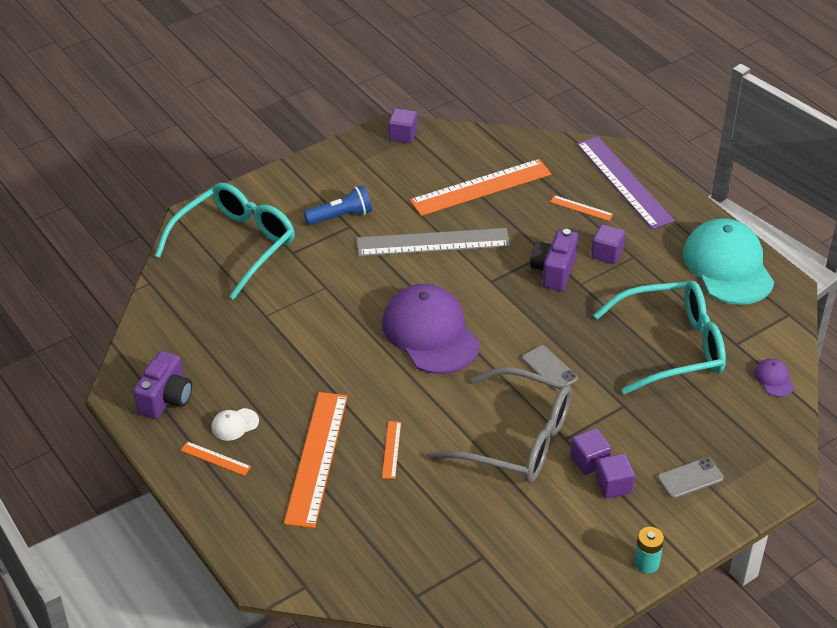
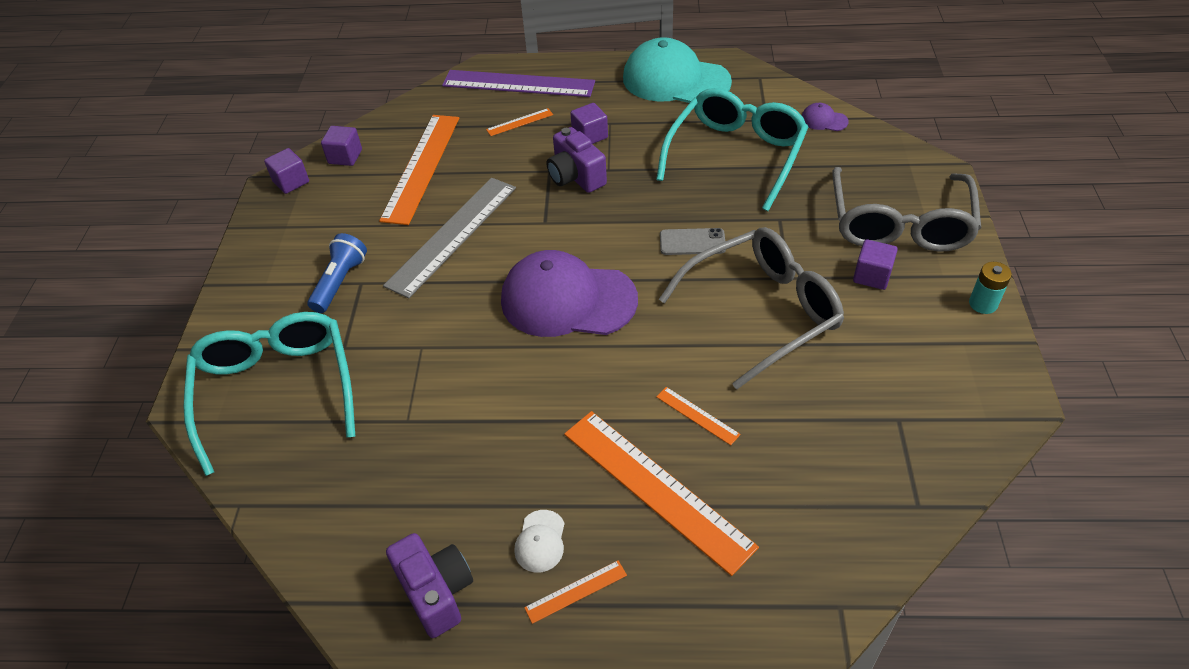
camera: 50 degrees left, 5 degrees up
(589, 461) = (829, 276): purple cube -> purple cube (345, 157)
(690, 478) = (899, 224): grey phone -> grey glasses

